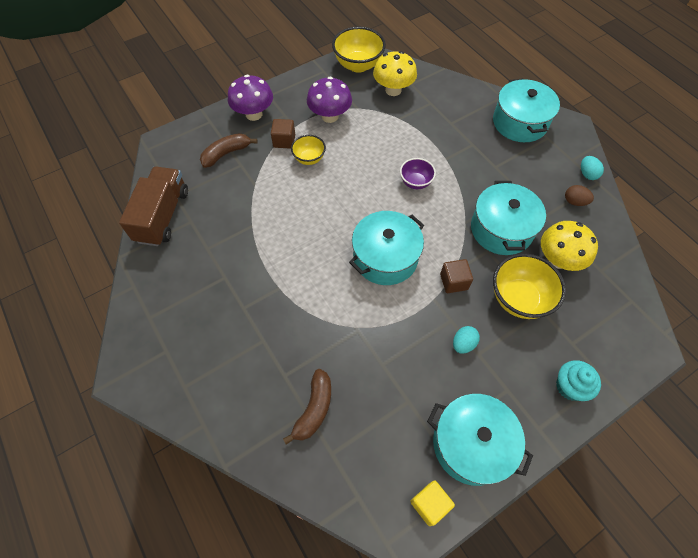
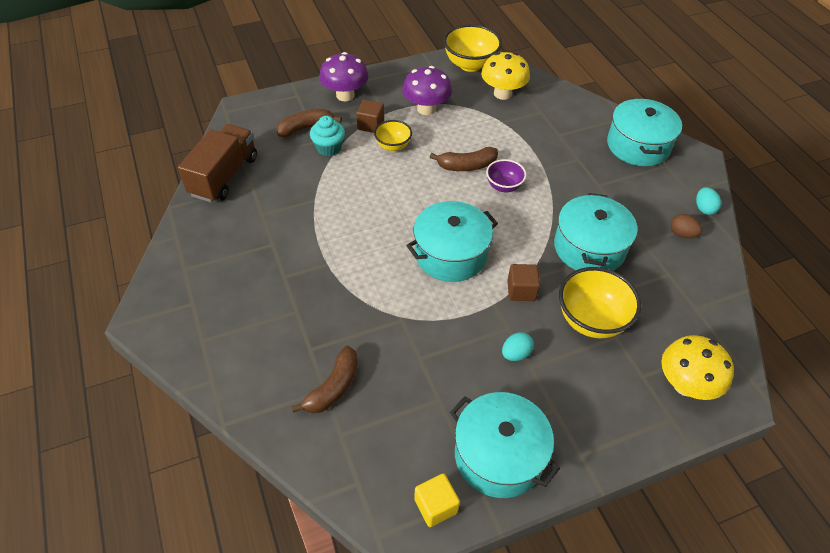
camera: 10 degrees right, 10 degrees down
(379, 167) = (466, 166): none -> brown banana
(558, 260) = (647, 289): yellow mushroom -> yellow mushroom (685, 385)
(570, 386) = (628, 419): turquoise cupcake -> turquoise cupcake (329, 148)

